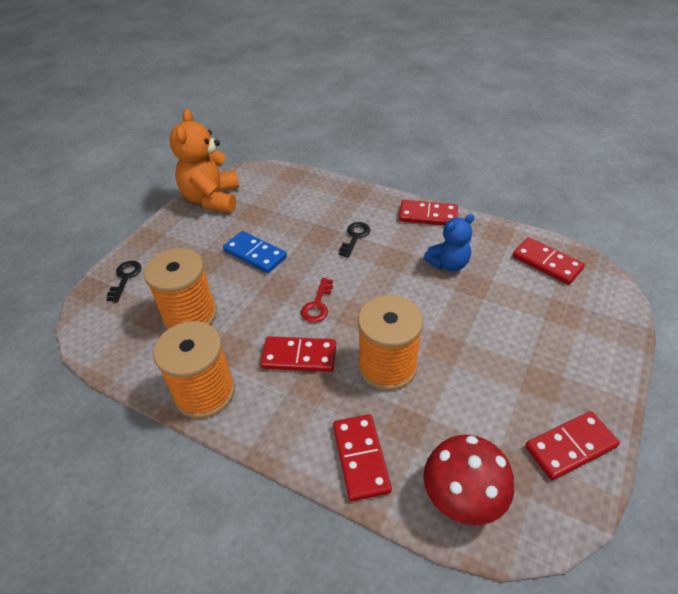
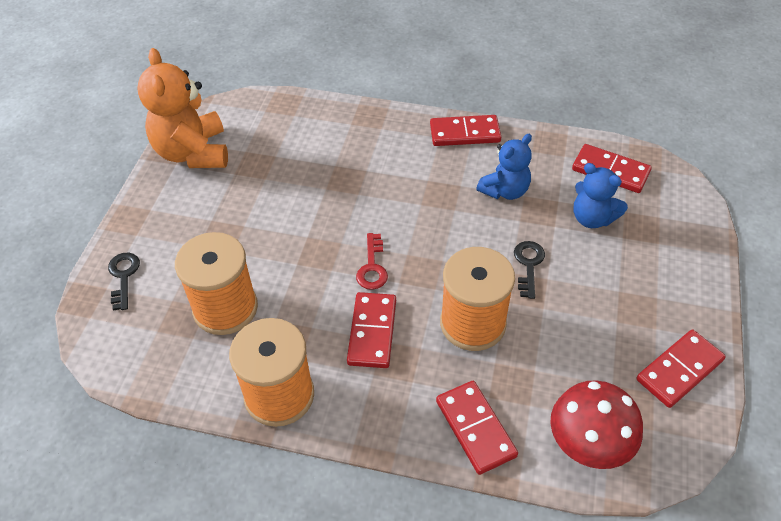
camera: 15 degrees left, 5 degrees up
(255, 254) = (275, 217): blue domino -> none
(299, 356) = (372, 332): red domino -> red domino turned 75 degrees counterclockwise
(355, 237) = (388, 175): black key -> black key (528, 265)
(520, 298) = (592, 218): none -> blue teddy bear

